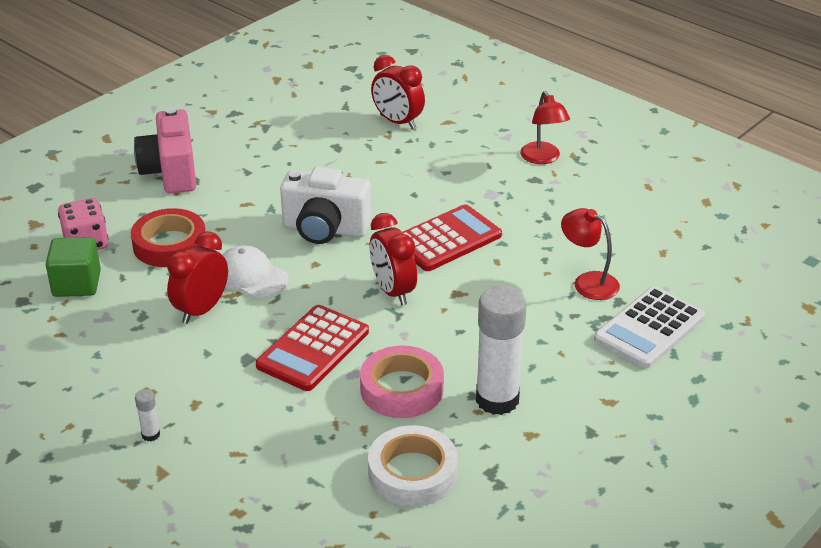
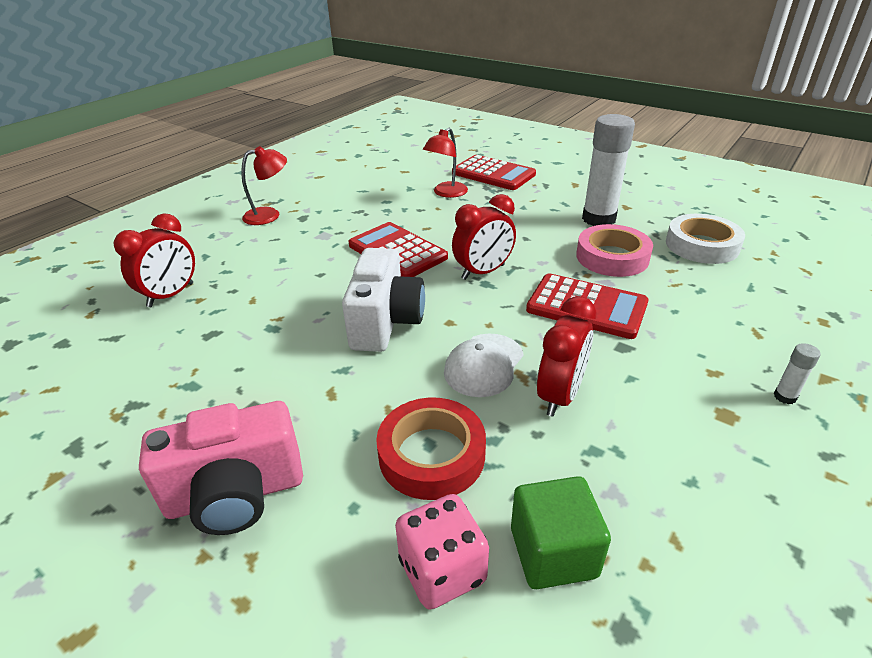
camera: 95 degrees left, 0 degrees up
(201, 310) = (560, 395): red clock -> red clock turned 90 degrees counterclockwise
(649, 328) = (493, 174): white calculator -> red calculator

